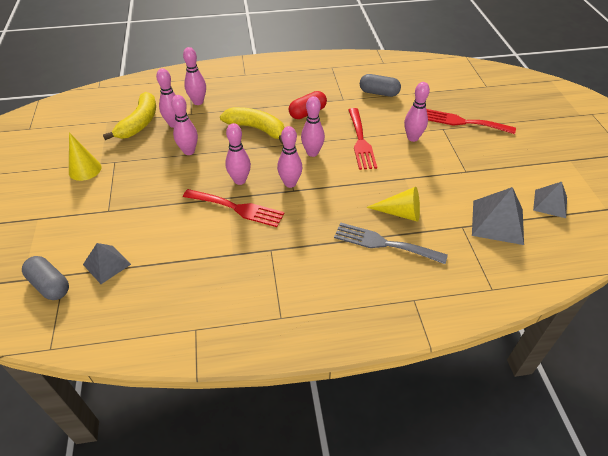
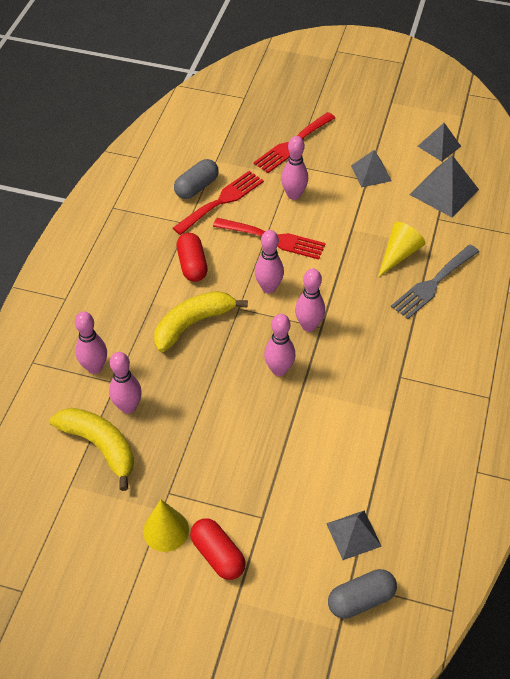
camera: 65 degrees left, 5 degrees up
(71, 198) = (218, 555): none -> red capsule
(189, 151) = (195, 405): pink bowling pin -> none
(237, 208) = (324, 386): red fork -> red fork (222, 201)
(475, 171) = (371, 173): none -> grey pyramid

